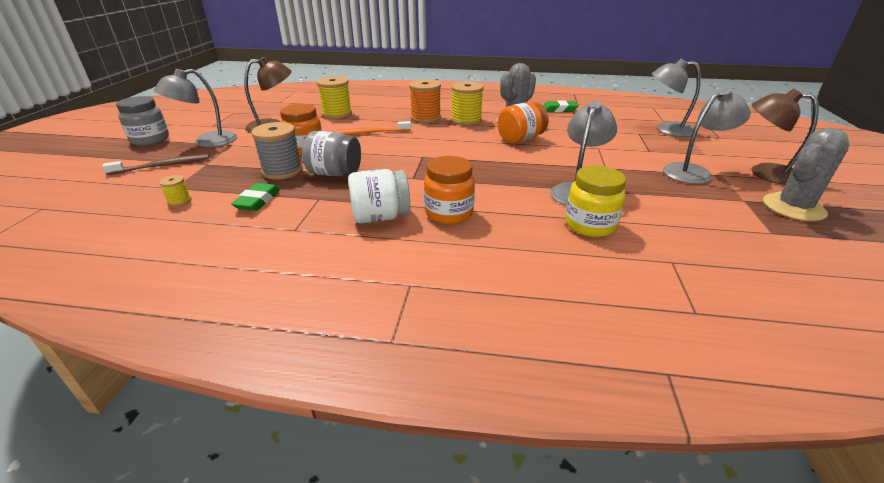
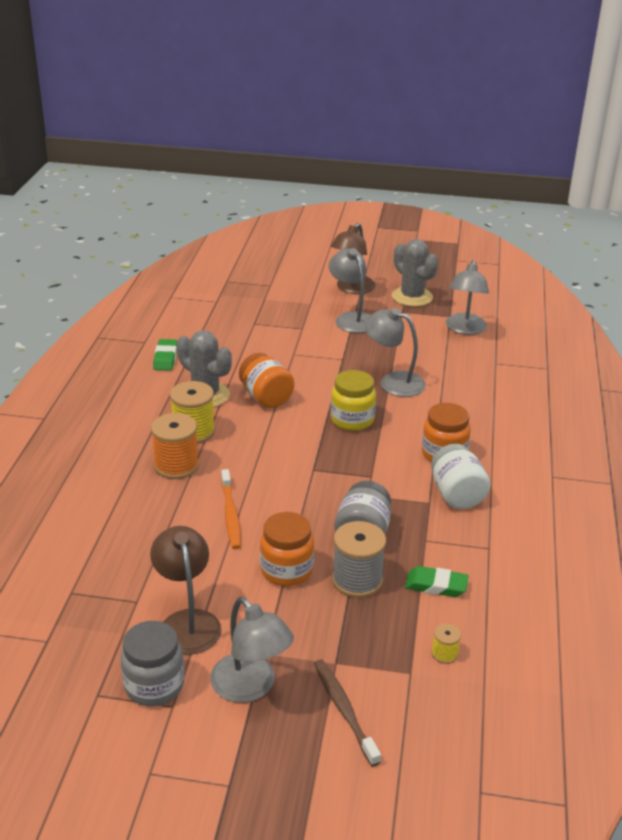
camera: 90 degrees left, 0 degrees up
(150, 140) = (233, 772): grey jar -> grey jar (154, 685)
(337, 114) = (140, 556): yellow spool -> none
(589, 225) = (452, 386): yellow jar -> yellow jar (352, 420)
(666, 129) = (245, 306): grey lamp -> grey lamp (464, 329)

